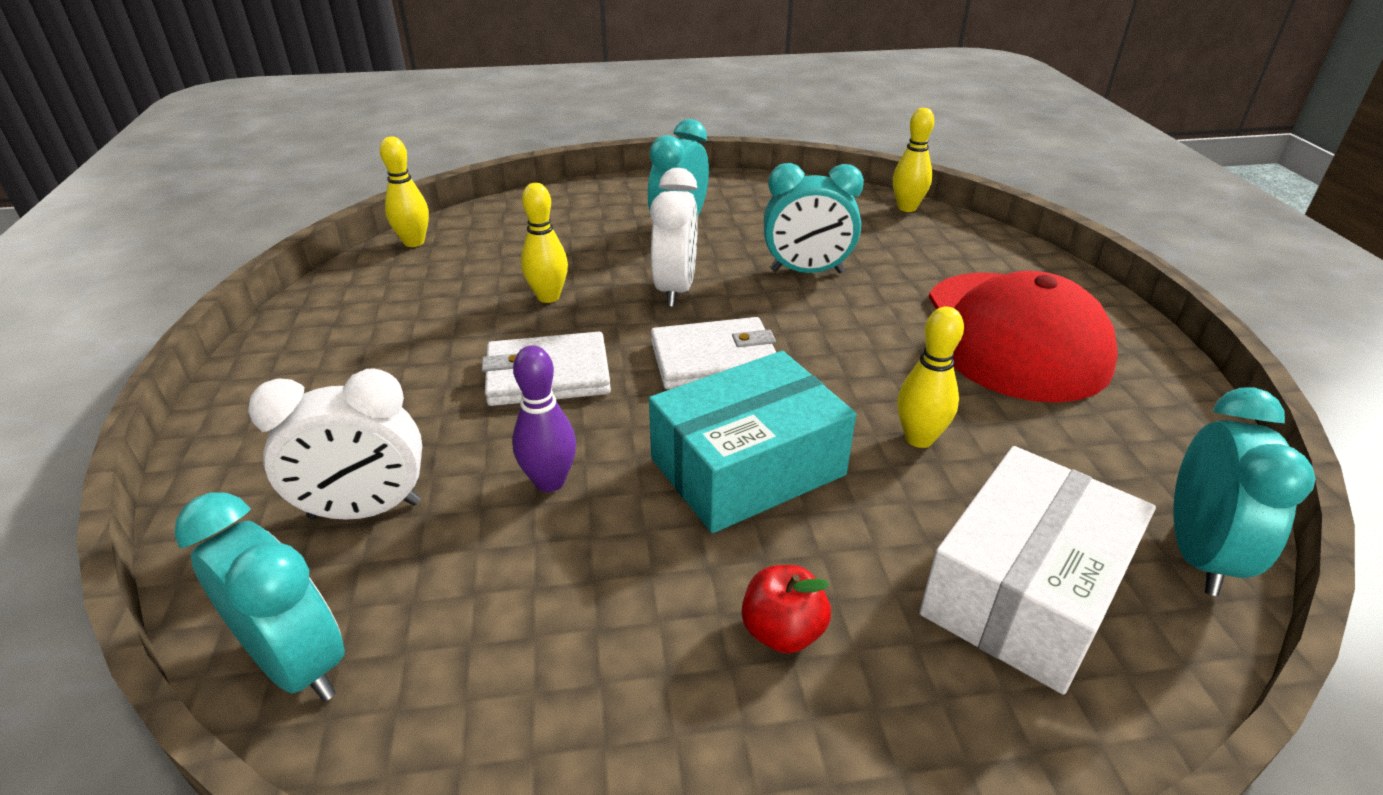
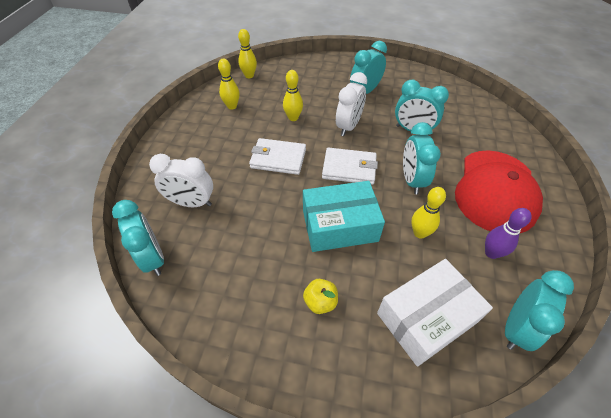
camera: 20 degrees right, 15 degrees up
(550, 481) = (260, 210): purple bowling pin -> purple bowling pin (491, 253)
(782, 631) = (320, 302): red apple -> yellow apple
(851, 352) = (412, 180): none -> turquoise clock
(907, 208) = (482, 102): yellow bowling pin -> yellow bowling pin (232, 106)

